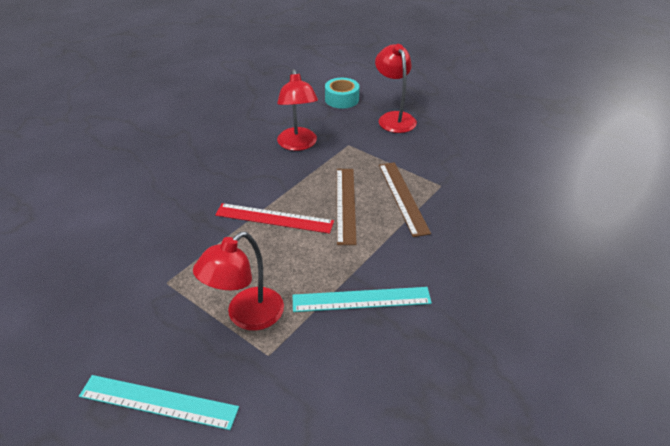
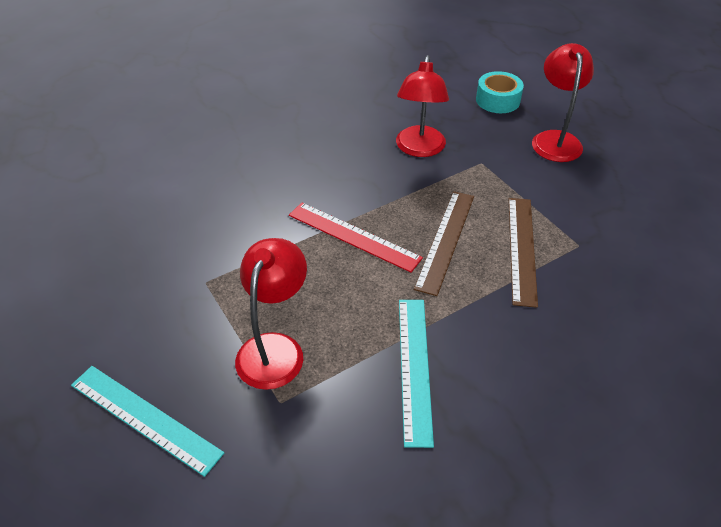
camera: 20 degrees right, 5 degrees up
(246, 316) = (275, 348): red lamp -> red lamp turned 135 degrees clockwise
(361, 299) = (414, 367): turquoise ruler -> turquoise ruler turned 75 degrees clockwise

